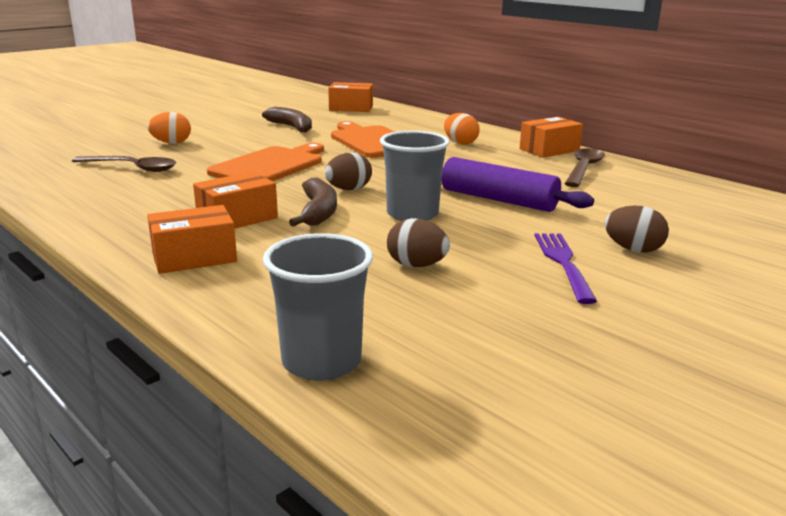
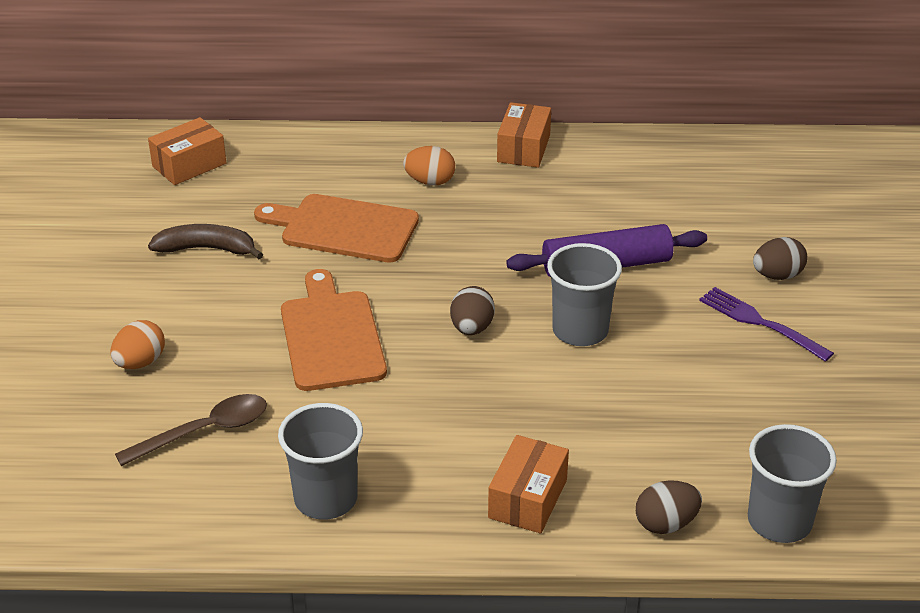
camera: 45 degrees left, 15 degrees up
(108, 208) = (326, 499): none -> grey cup
(237, 218) = (462, 431): orange box -> none
(318, 212) = (507, 378): brown banana -> none
(416, 265) = (683, 392): brown egg -> brown egg (666, 524)
(583, 169) = (597, 169): brown spoon -> none

